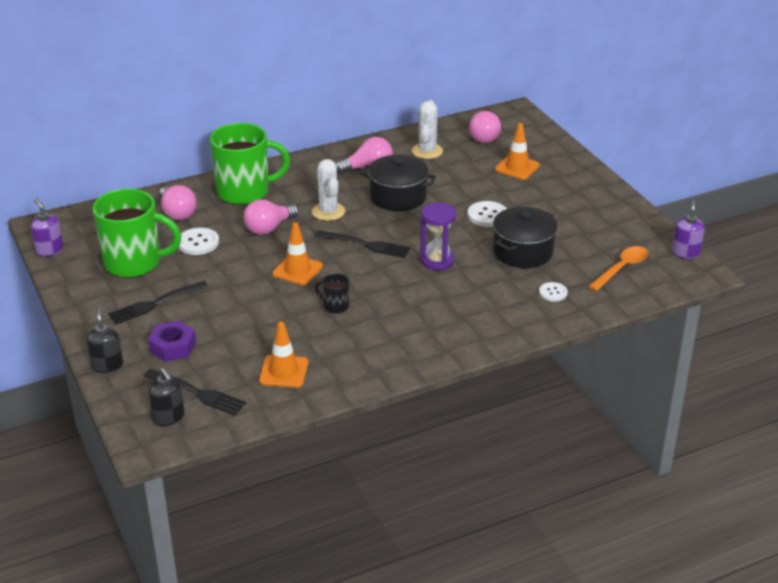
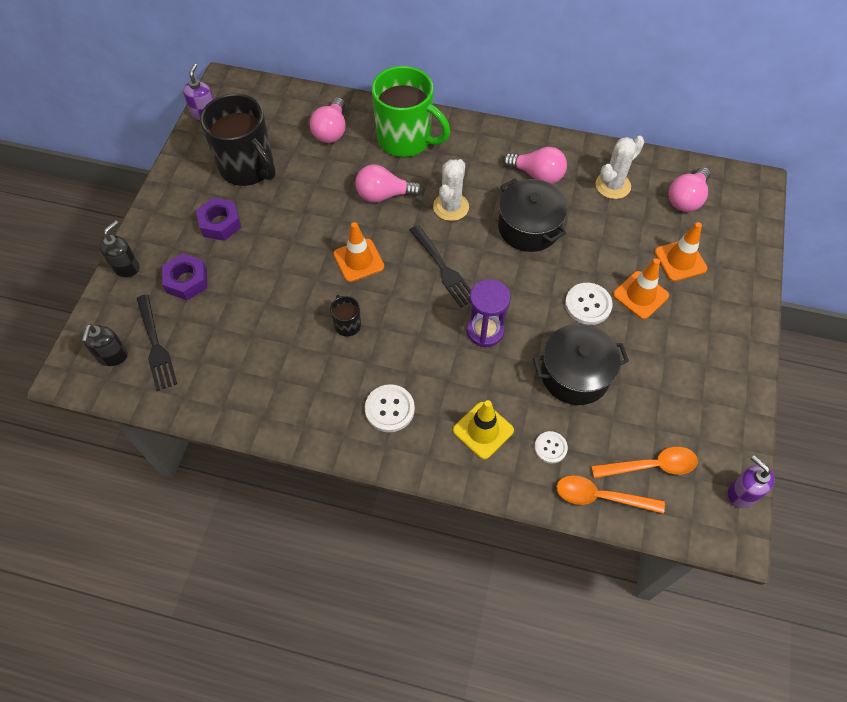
camera: 40 degrees right, 25 degrees up
(134, 263) = (248, 168): green mug -> black mug
(155, 303) = (220, 223): black fork -> purple nut
(198, 243) = (314, 176): white button -> white button (389, 409)
(284, 372) = (236, 370): orange traffic cone -> orange traffic cone (640, 295)
(500, 307) = (483, 430): none -> yellow traffic cone
(611, 298) = (600, 497): none -> orange spoon
(685, 253) = (741, 493): purple soap dispenser -> purple soap dispenser turned 90 degrees counterclockwise

